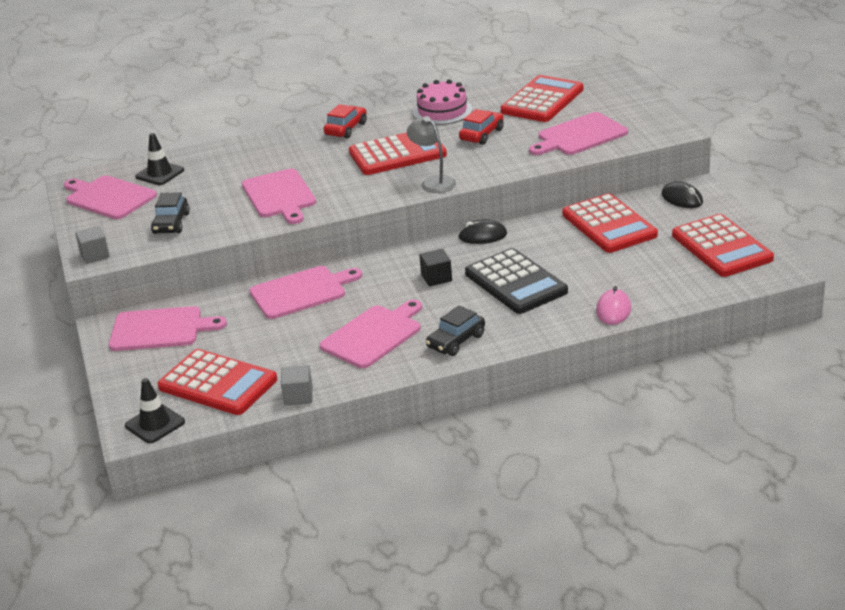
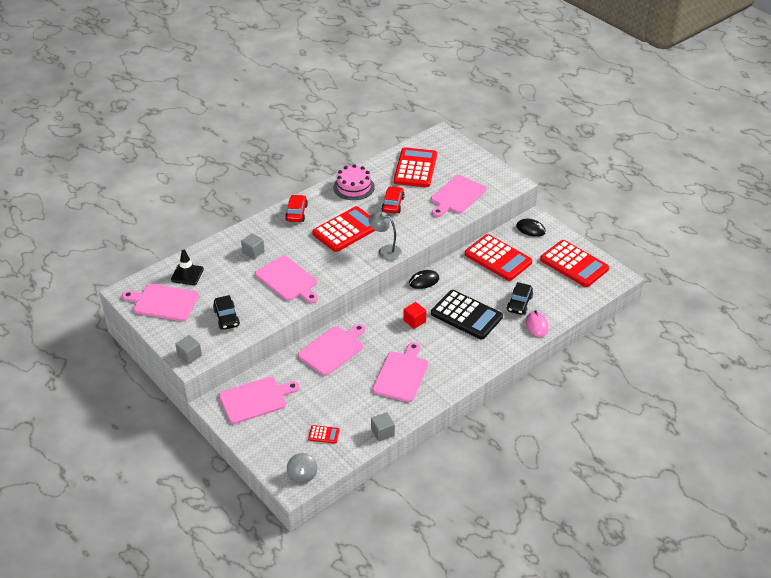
camera: 25 degrees left, 10 degrees up
(155, 424) = (302, 475): black traffic cone -> grey spinning top
(217, 384) = (323, 434): red calculator -> red calculator, size x0.41
(259, 161) = (253, 252): none -> grey cube
(436, 278) = (414, 321): black cube -> red cube
(456, 341) = (456, 368): black car -> black car (519, 304)

